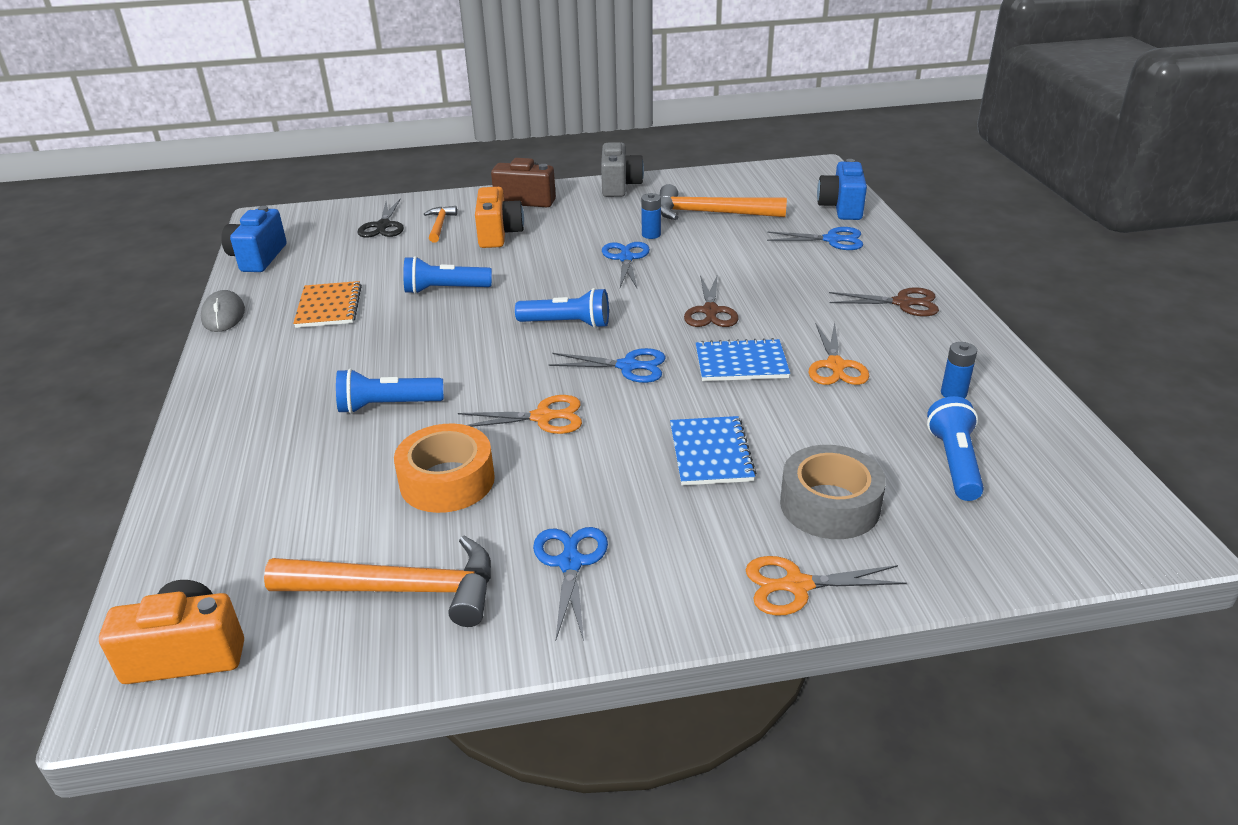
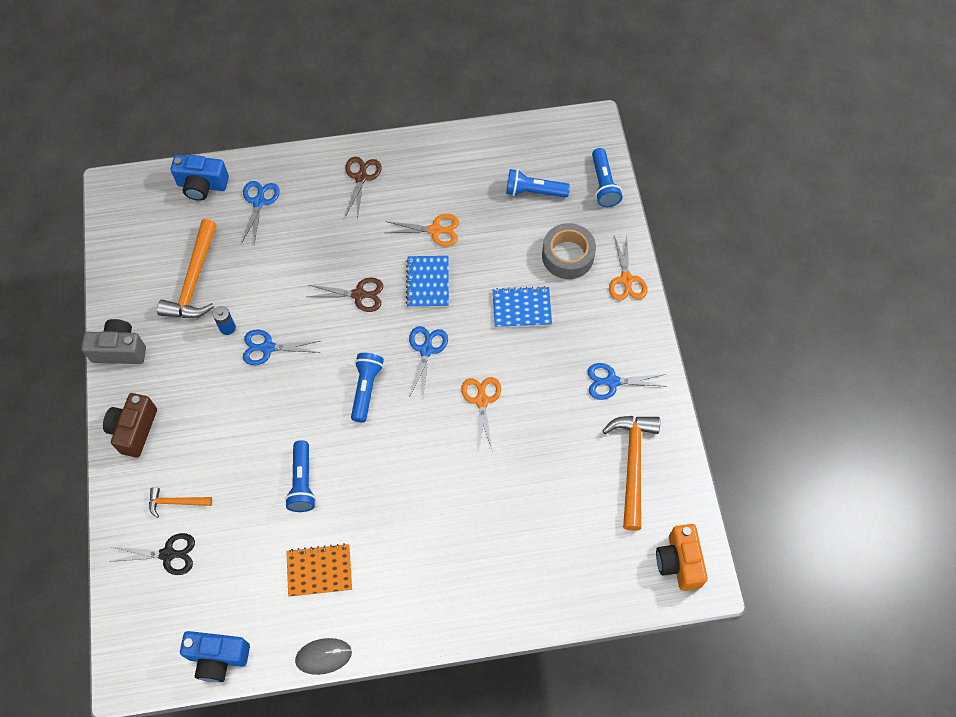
camera: 90 degrees left, 30 degrees up
(387, 406) = (463, 500): blue flashlight -> blue flashlight (603, 184)
(447, 481) = (543, 451): orange tape -> none
(498, 234) = (205, 449): orange camera -> none
(953, 393) = (469, 175): blue battery -> none

